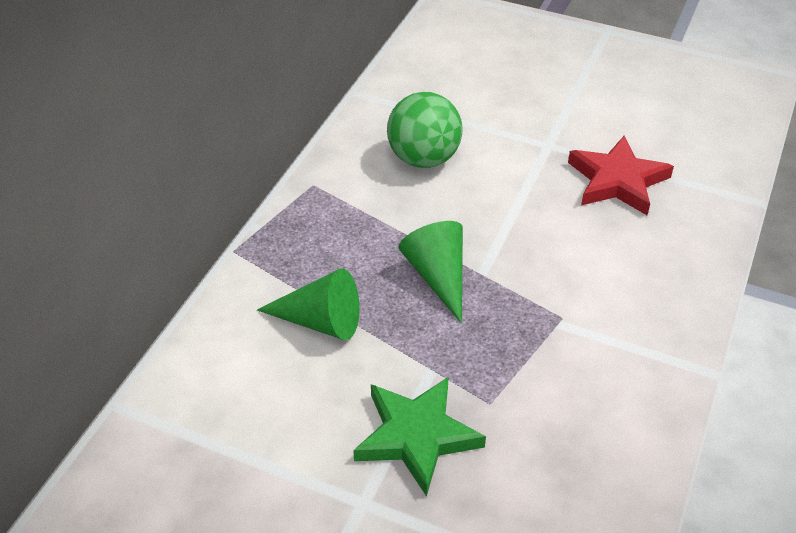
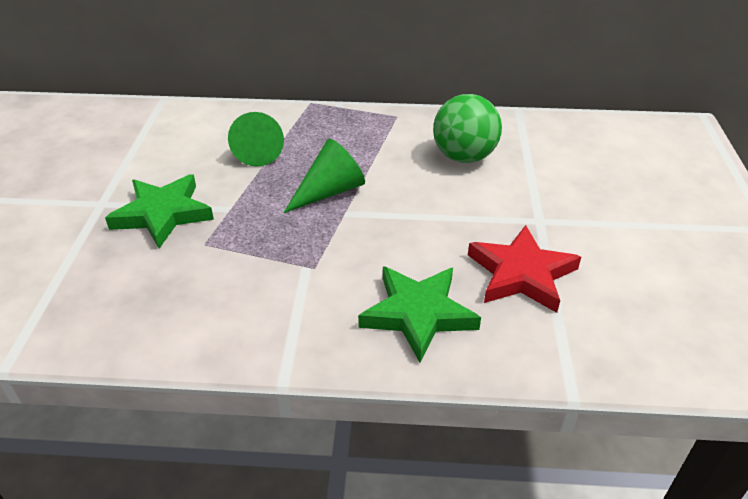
camera: 70 degrees right, 5 degrees down
(650, 260) = (418, 314): none -> green star

